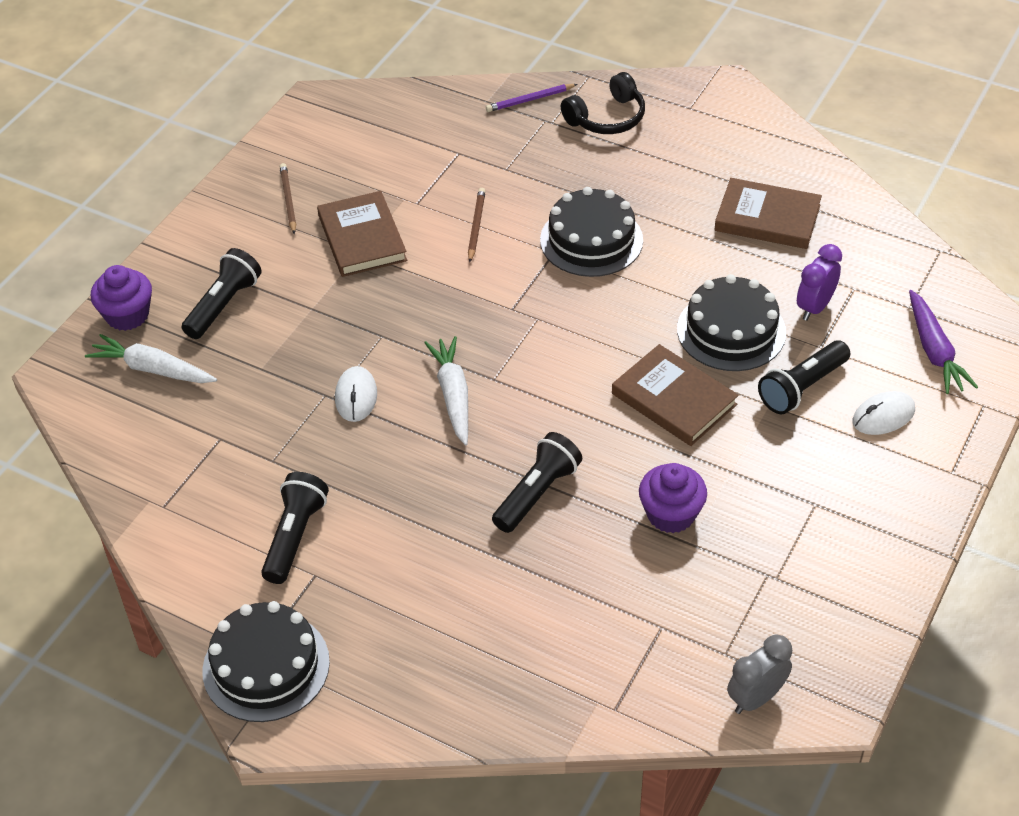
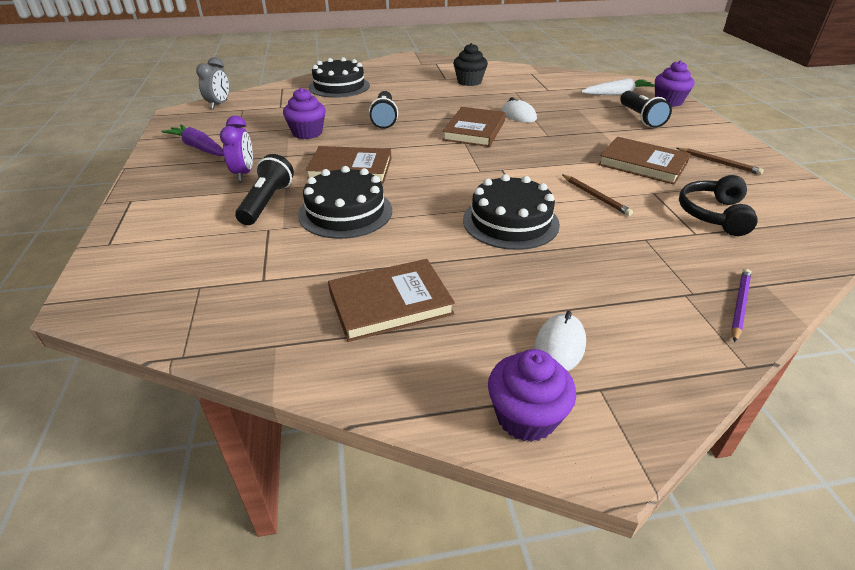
camera: 140 degrees right, 10 degrees down
(266, 666) = (428, 62): black cake -> black cake (339, 86)
(295, 536) = (469, 82): black flashlight -> black cupcake
(453, 395) = (474, 130): white carrot -> brown book
(607, 118) = (653, 326): black headphones -> black headphones (714, 215)
(748, 116) = (526, 417): none -> purple cupcake
(814, 307) = (290, 251): purple clock -> purple clock (243, 174)
(883, 416) = (195, 209): white mouse -> white mouse (559, 346)
(934, 351) = (163, 262): purple carrot -> purple carrot (199, 148)

